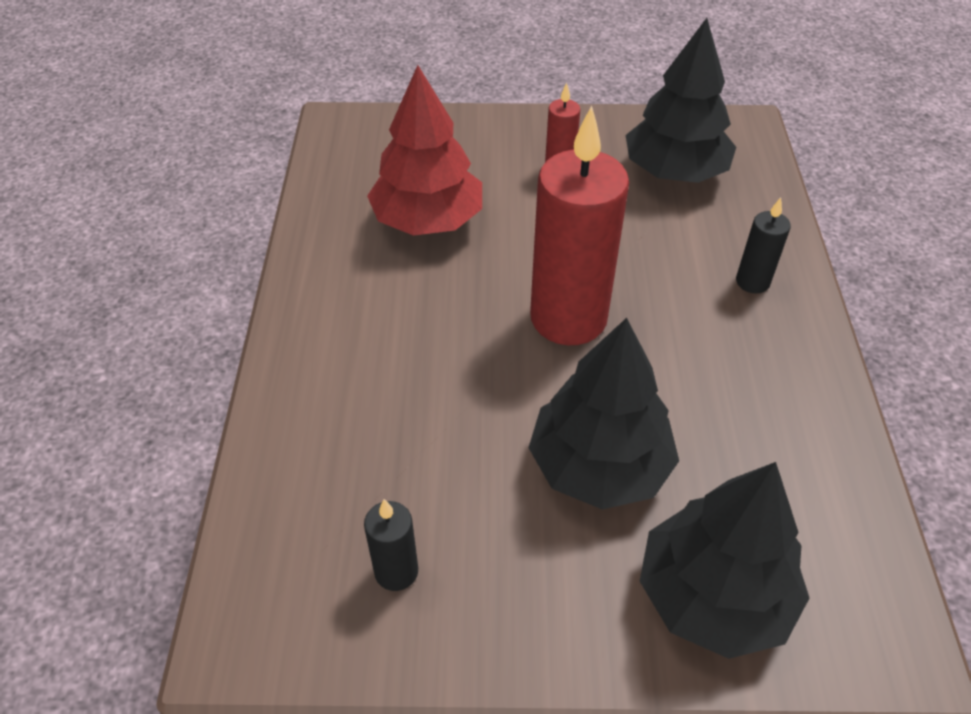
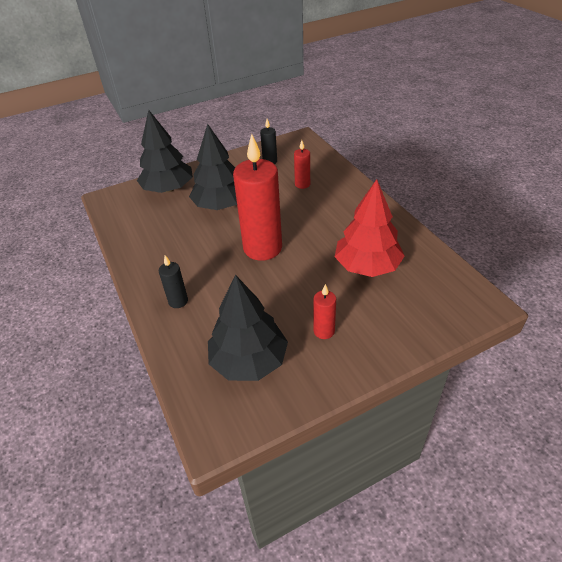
camera: 155 degrees right, 5 degrees down
(383, 442) = (302, 184): none -> red candle

